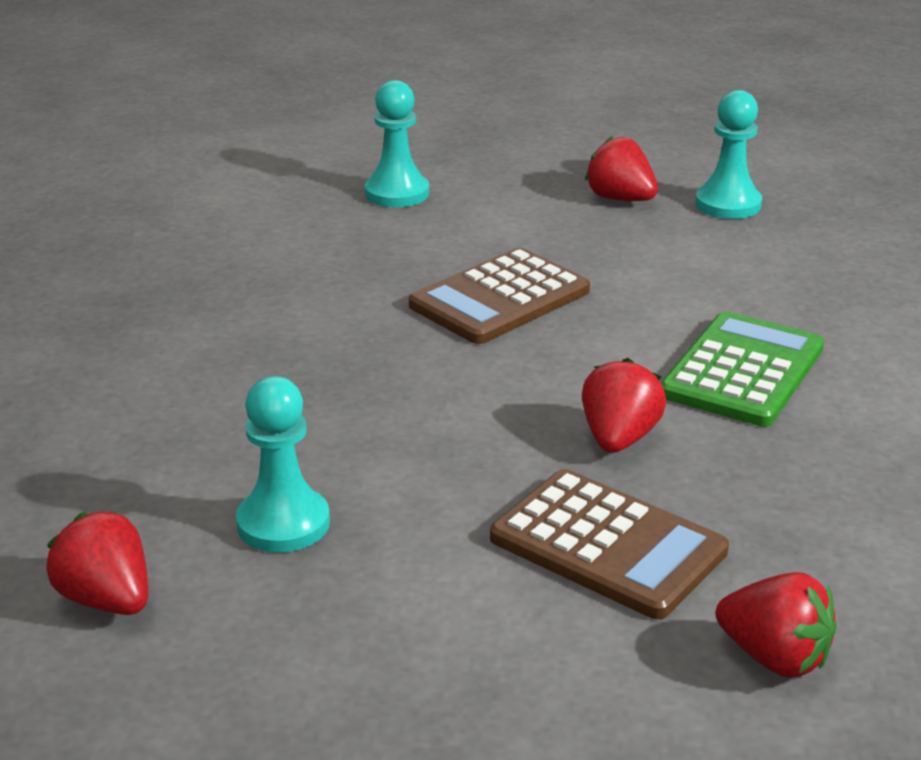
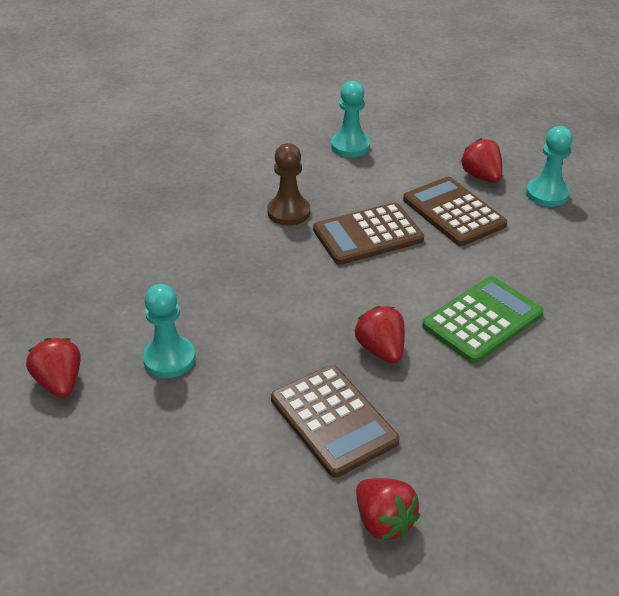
camera: 20 degrees right, 10 degrees up
(354, 292) = (288, 212): none -> brown pawn
(610, 248) = (453, 212): none -> brown calculator
(619, 438) = (381, 350): red strawberry -> red strawberry turned 60 degrees counterclockwise

